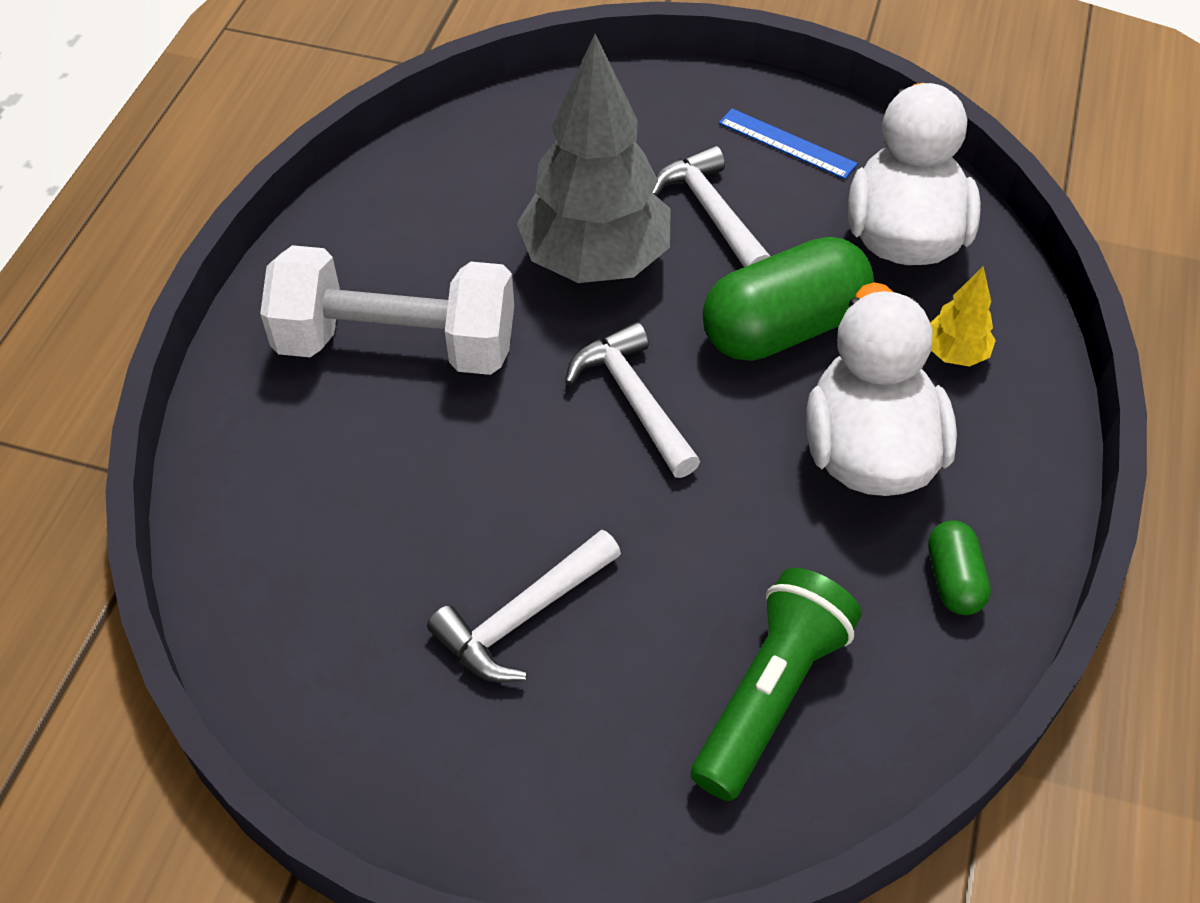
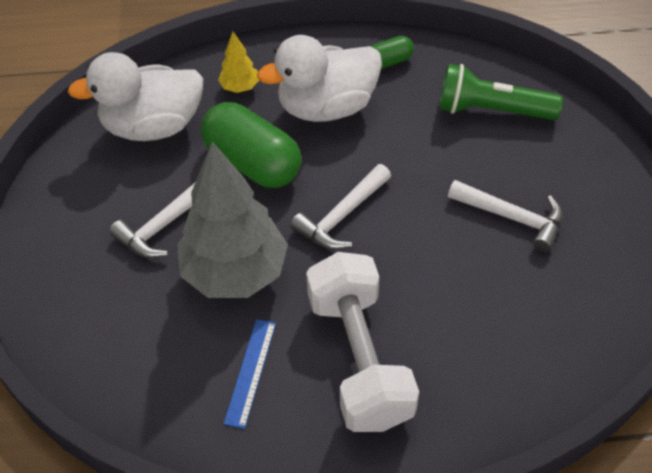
camera: 110 degrees left, 0 degrees up
(787, 143) = (81, 202): blue ruler -> blue ruler (250, 372)

